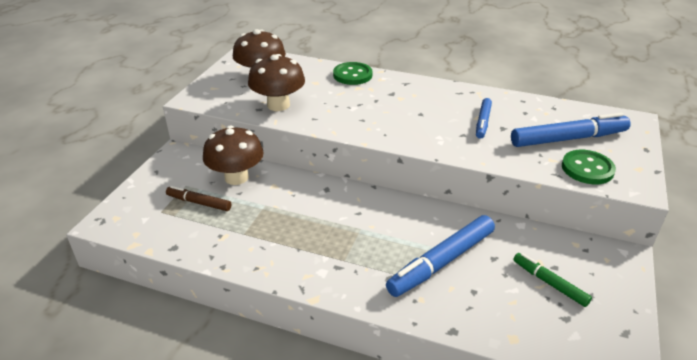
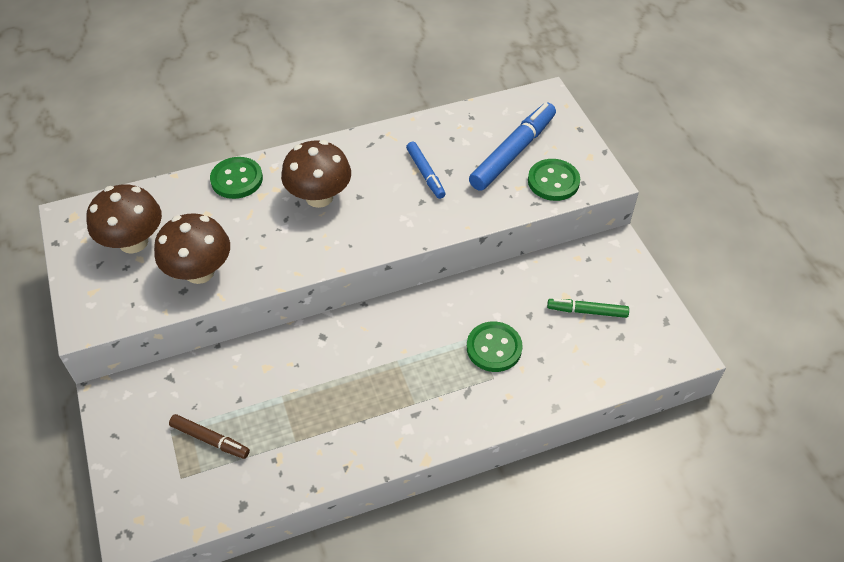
camera: 40 degrees left, 15 degrees up
(199, 203) = (210, 439): brown marker -> brown marker turned 135 degrees counterclockwise
(236, 177) = (215, 383): brown mushroom -> brown mushroom (319, 197)
(441, 262) = (494, 348): blue marker -> green button

